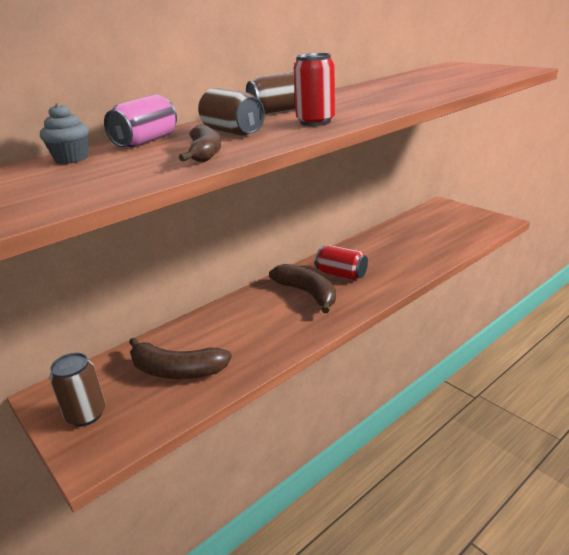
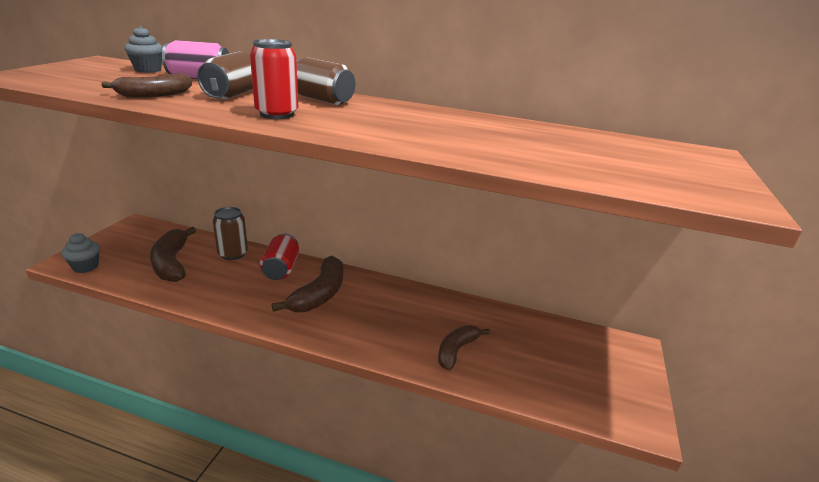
camera: 55 degrees right, 0 degrees up
(86, 414) = (114, 245): brown can -> brown can (233, 254)
(120, 439) = (85, 267): none -> grey cupcake
(341, 274) = (370, 306): red can -> red can (281, 269)
(415, 255) = (456, 351): none -> brown banana

